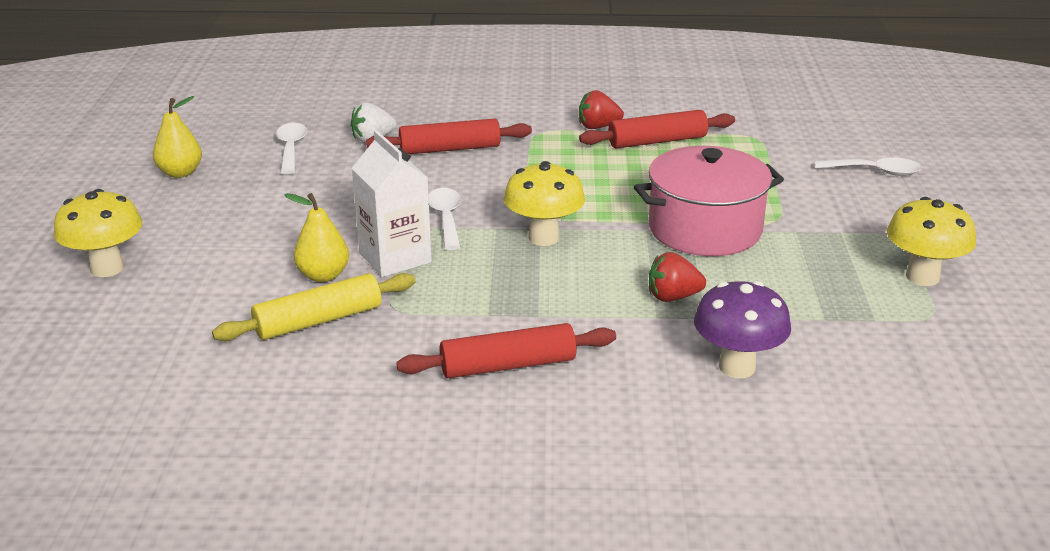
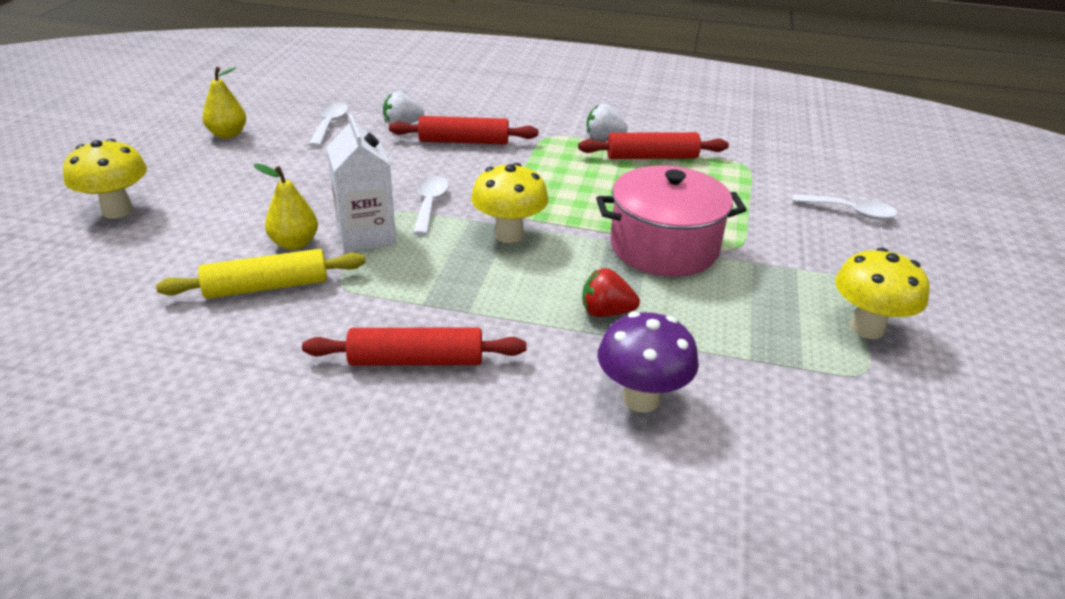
camera: 10 degrees right, 5 degrees up
(598, 127) = (603, 137): red strawberry -> white strawberry

